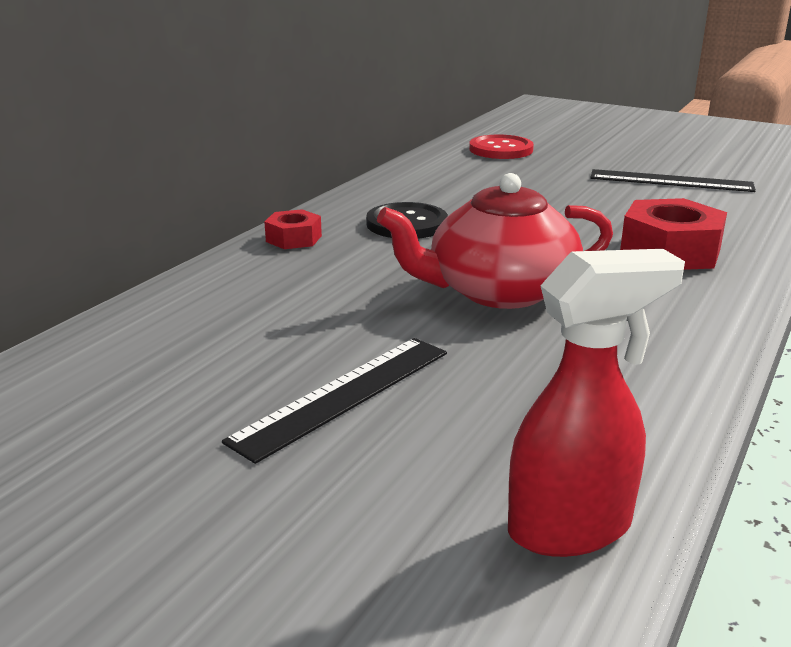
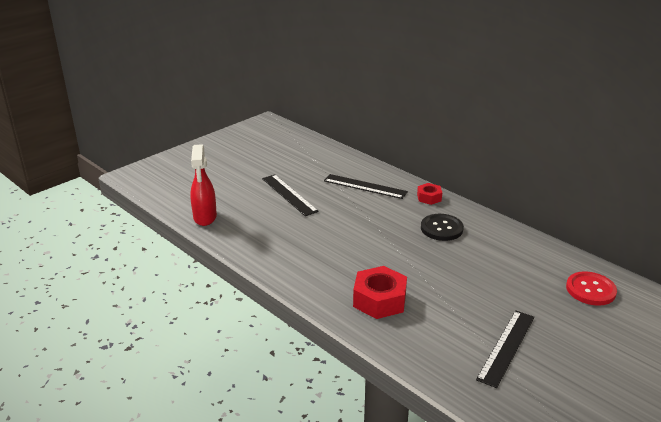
camera: 105 degrees right, 5 degrees up
(263, 301) = (365, 186): none -> black ruler
(498, 291) = (352, 237): red teapot -> none

